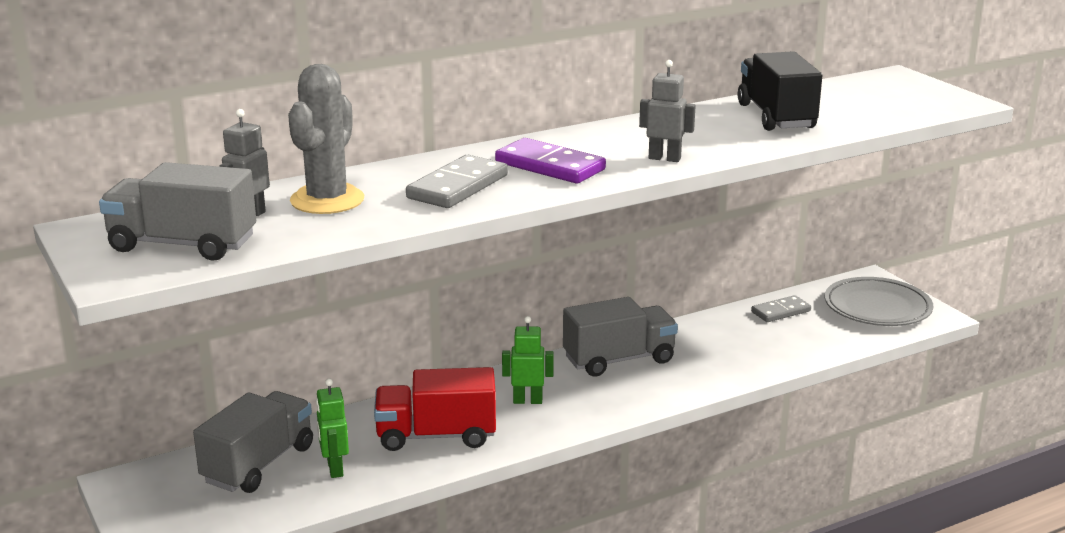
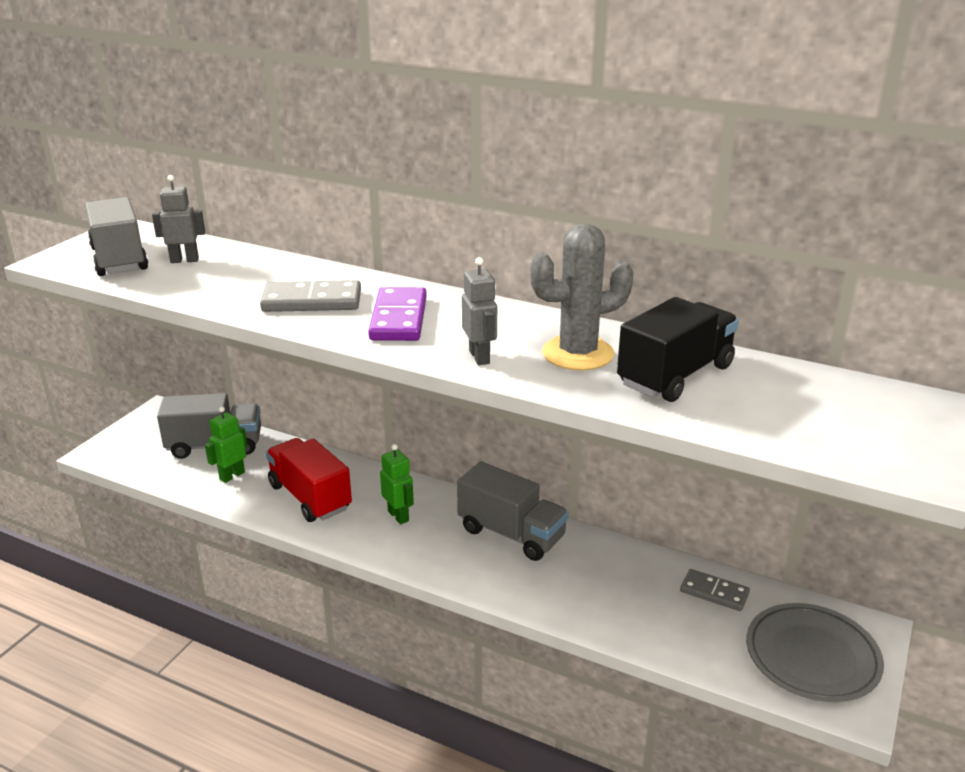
camera: 55 degrees right, 5 degrees up
(327, 200) = (238, 271): grey cactus -> grey cactus (577, 353)

